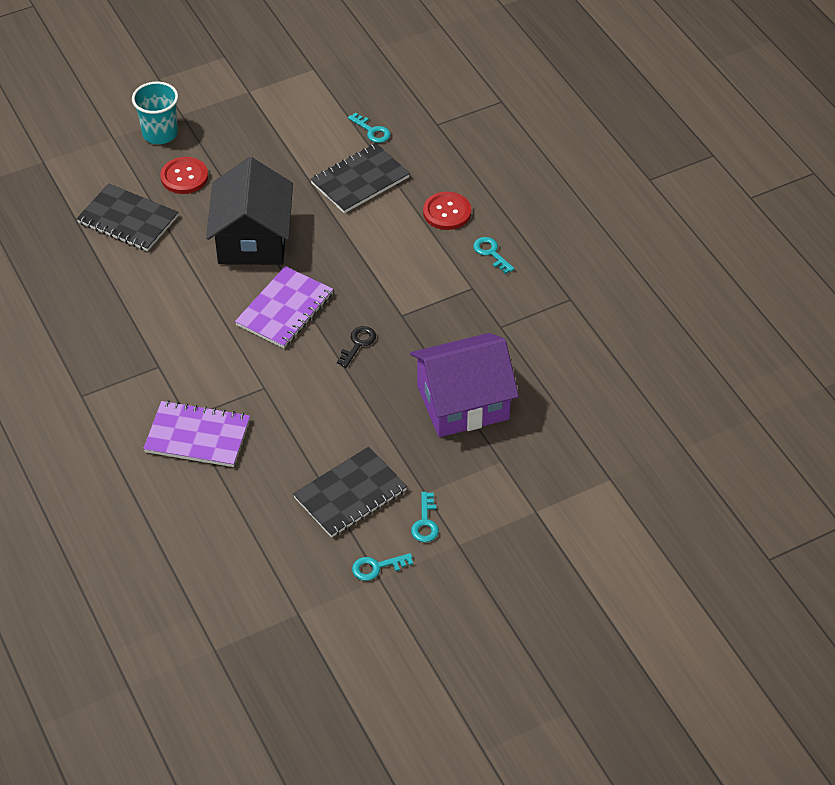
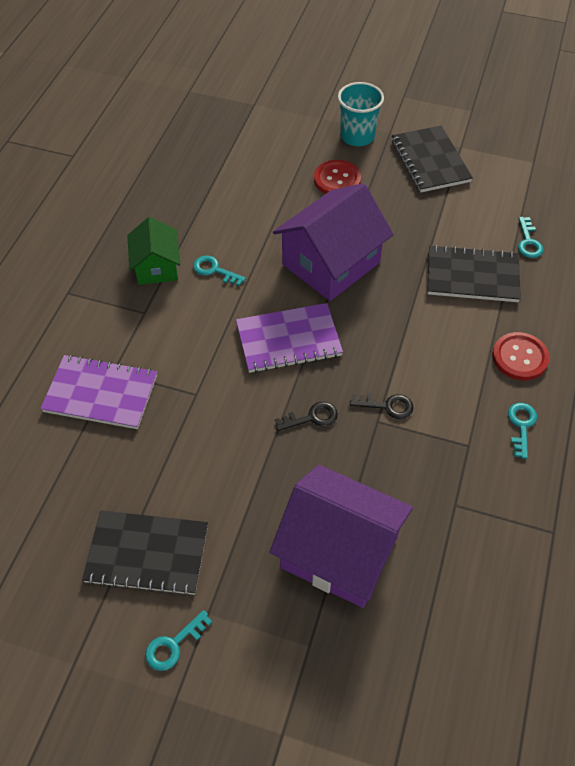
camera: 45 degrees right, 5 degrees up
(126, 331) = (156, 266): none -> green house
(128, 220) = (259, 184): black notebook -> black notebook (430, 161)
(197, 436) = (101, 393): purple notebook -> purple notebook turned 45 degrees counterclockwise
(252, 239) = (331, 263): black house -> purple house
(377, 567) = (84, 650): turquoise key -> turquoise key (214, 270)
(397, 302) = (387, 406): none -> black key

